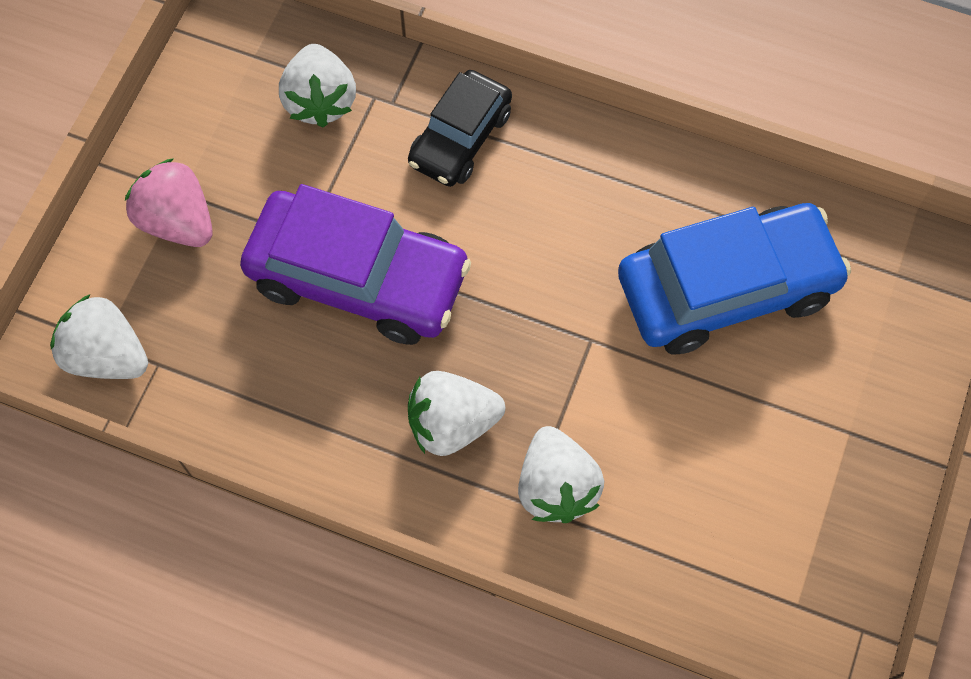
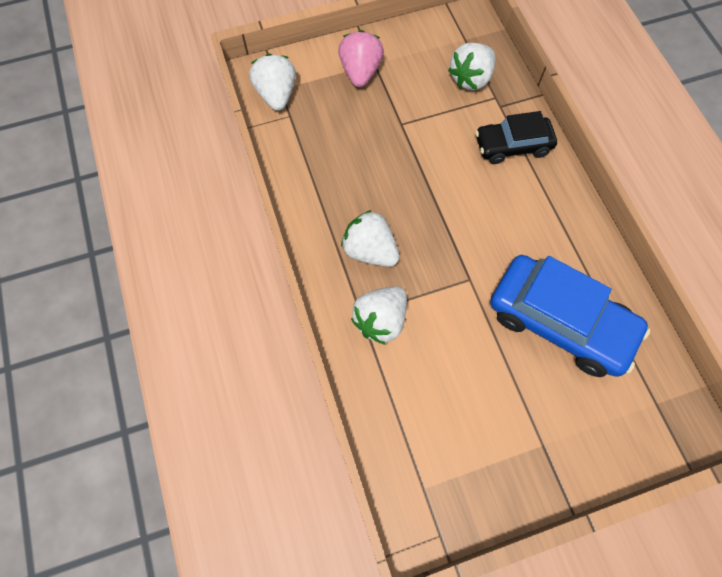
camera: 50 degrees right, 0 degrees up
(358, 278) = (402, 158): purple car -> none

